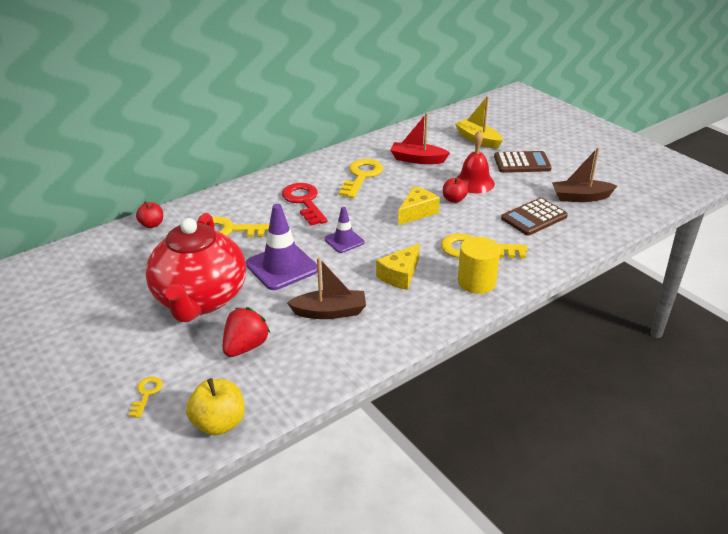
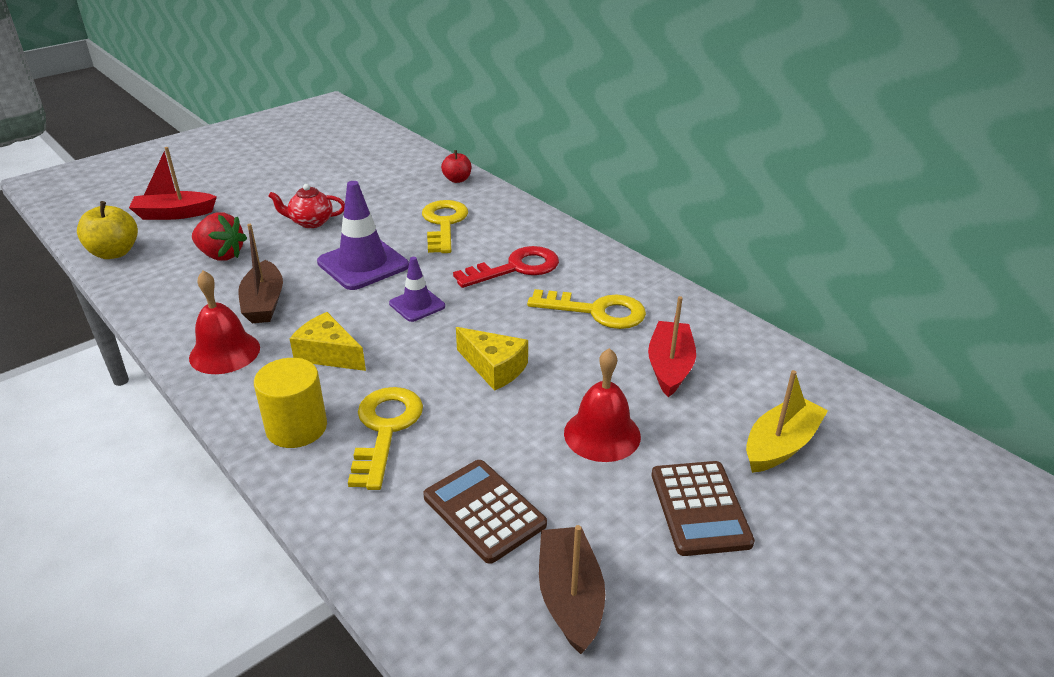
camera: 85 degrees right, 0 degrees up
(146, 394) = (174, 214): yellow key -> red boat
(200, 299) = (311, 222): red teapot -> red teapot, size x0.41
(395, 323) = (224, 352): none -> red bell
(454, 199) = (538, 408): red apple -> none

